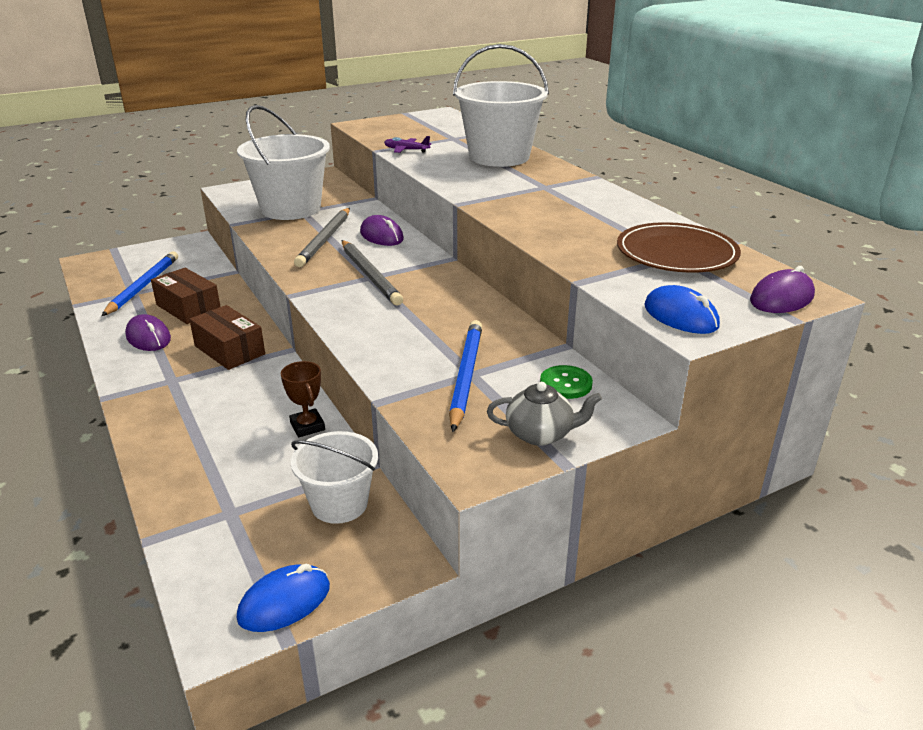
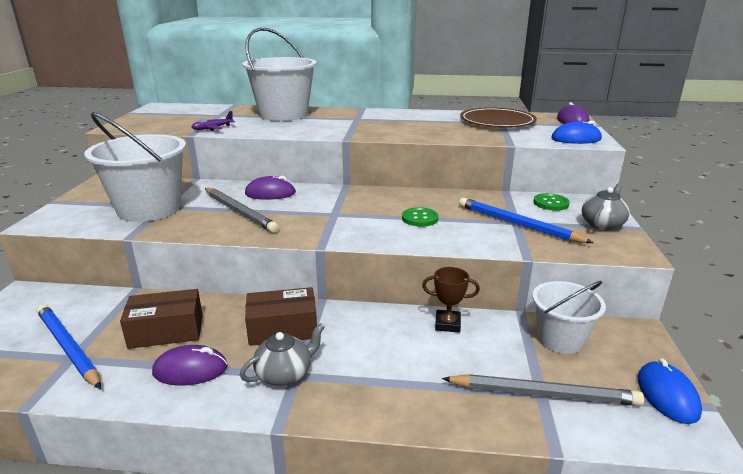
camera: 55 degrees left, 5 degrees down
(169, 375) = (285, 374): none -> grey teapot
(369, 275) = (331, 213): grey pencil -> grey pencil (543, 394)
(411, 318) = (420, 218): none -> green button

